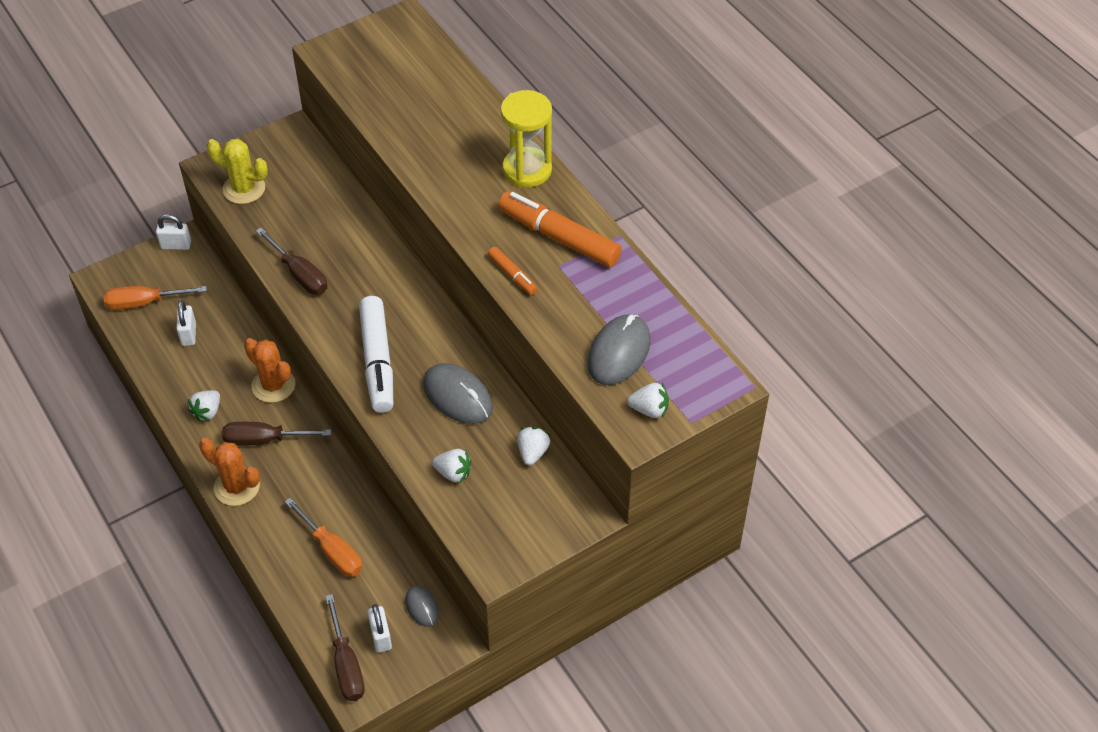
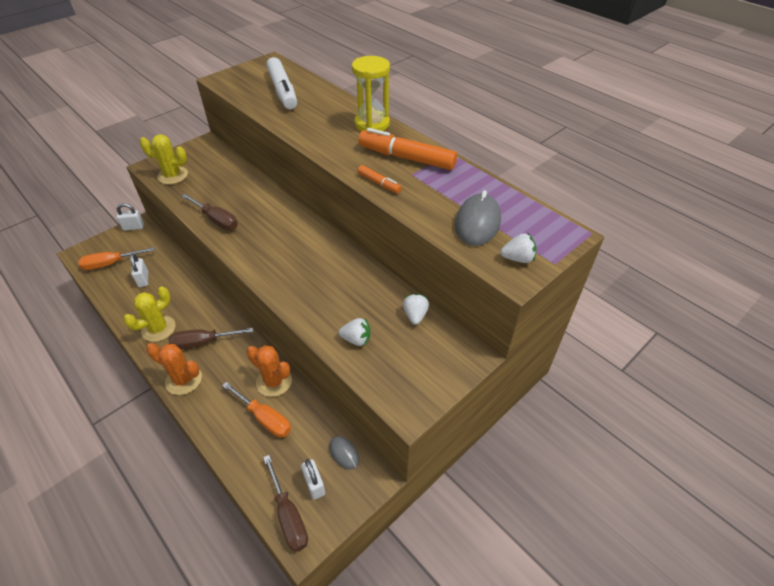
camera: 10 degrees left, 5 degrees down
(207, 412) = (158, 329): white strawberry -> yellow cactus
(273, 385) = (207, 304): orange cactus -> orange cactus (274, 381)
(378, 361) = (282, 268): white marker -> white marker (282, 91)
(458, 396) = (348, 284): grey mouse -> none

